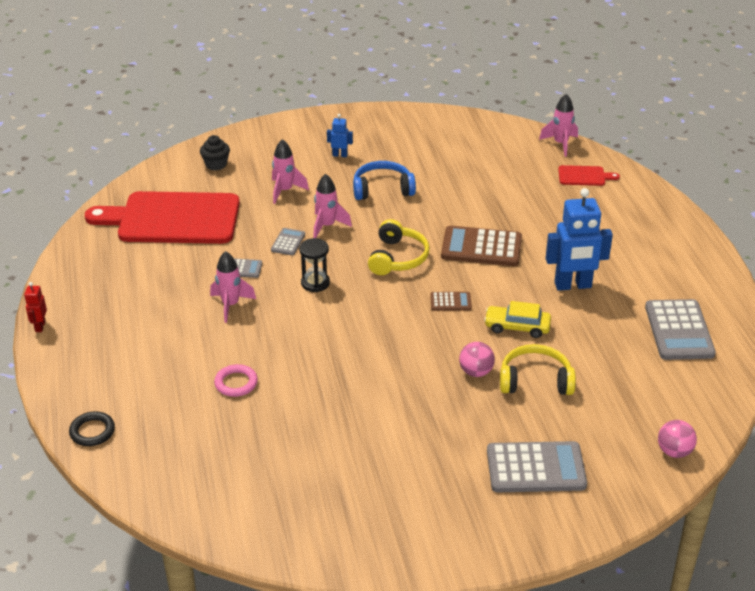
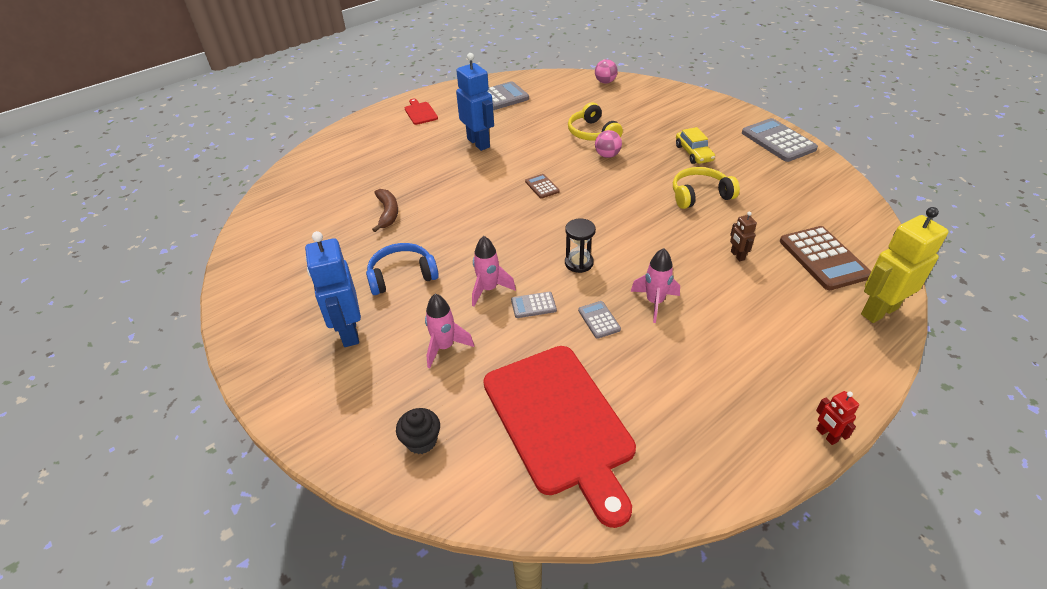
camera: 115 degrees left, 5 degrees up
(40, 326) = (826, 435): red robot -> red robot turned 90 degrees clockwise
(92, 431) = (878, 311): black ring -> yellow robot
(236, 383) = (737, 256): pink ring -> brown robot
(340, 155) = (348, 332): blue robot -> blue robot, size x2.13
(382, 189) = (402, 276): blue headphones -> blue headphones turned 105 degrees clockwise
(397, 258) = (506, 230): yellow headphones -> yellow headphones (700, 195)
(480, 199) = (387, 213): none -> brown banana
(481, 247) = (460, 192): brown calculator -> brown calculator (823, 258)
(517, 327) = (545, 152): yellow car -> yellow car (693, 153)
(535, 468) = (666, 115): grey calculator -> grey calculator (778, 141)
(560, 144) = (269, 195): pink rocket -> none
(584, 176) = (321, 171): red cutting board -> red cutting board (420, 112)

